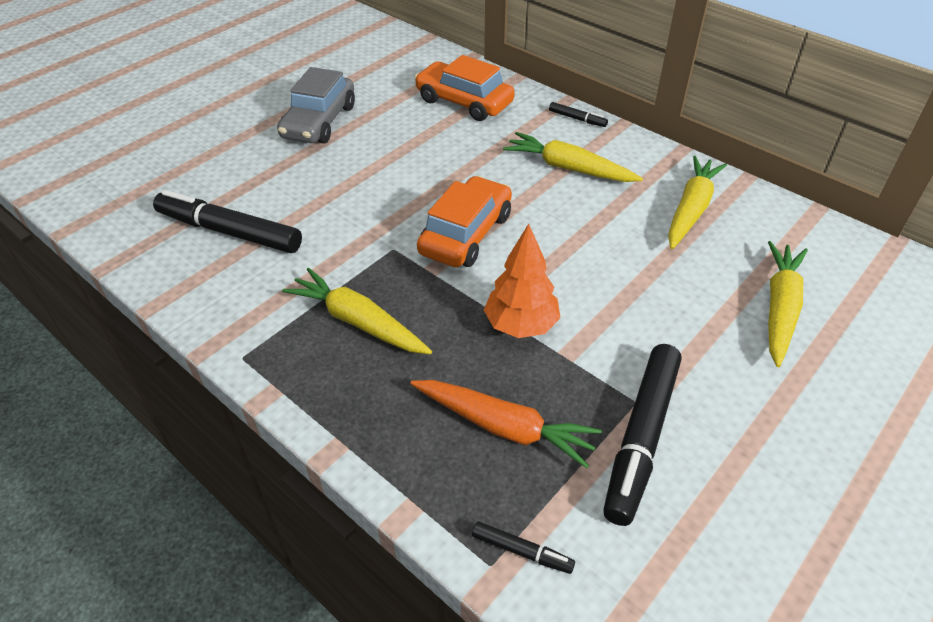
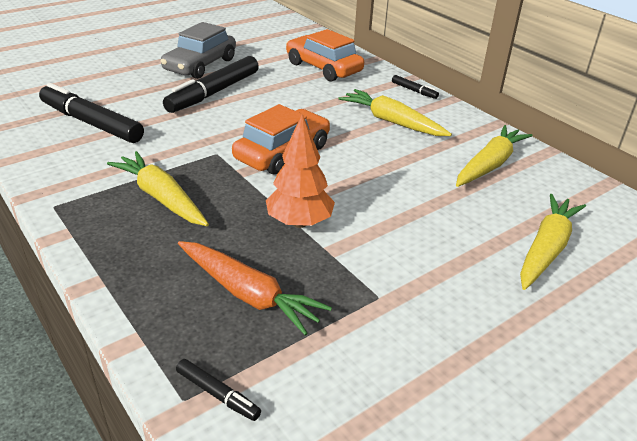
camera: 10 degrees right, 10 degrees down
(642, 436) = (372, 325): black marker -> black marker (214, 92)

